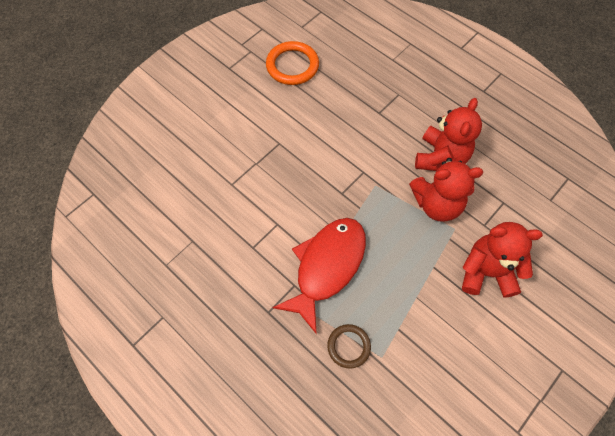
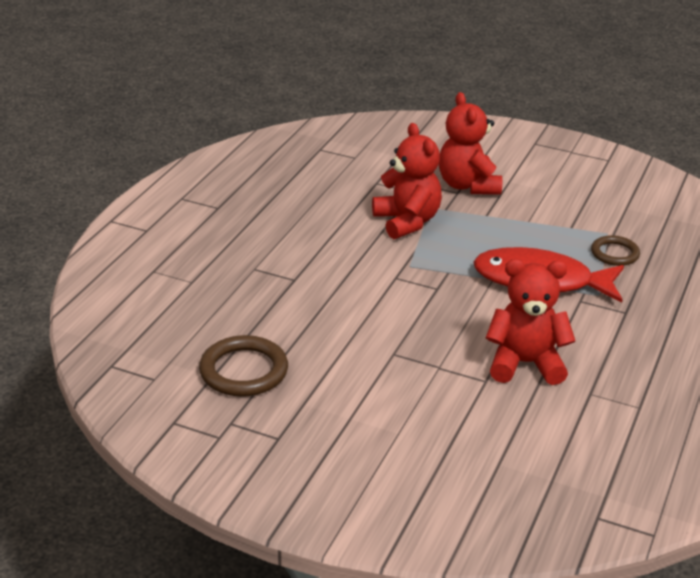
camera: 110 degrees left, 30 degrees down
(292, 65) = (244, 371): orange ring -> brown ring
(440, 157) = (340, 226): red teddy bear -> red teddy bear (525, 364)

